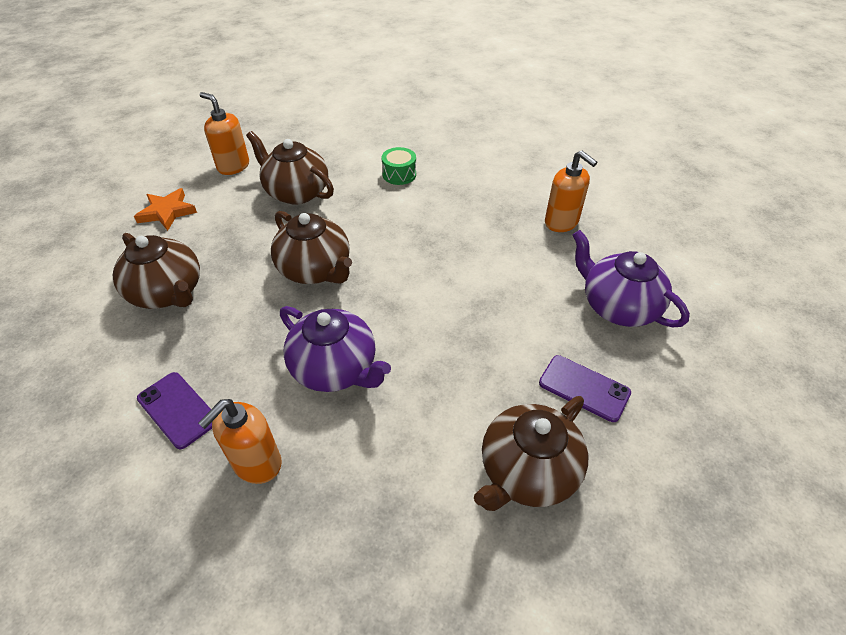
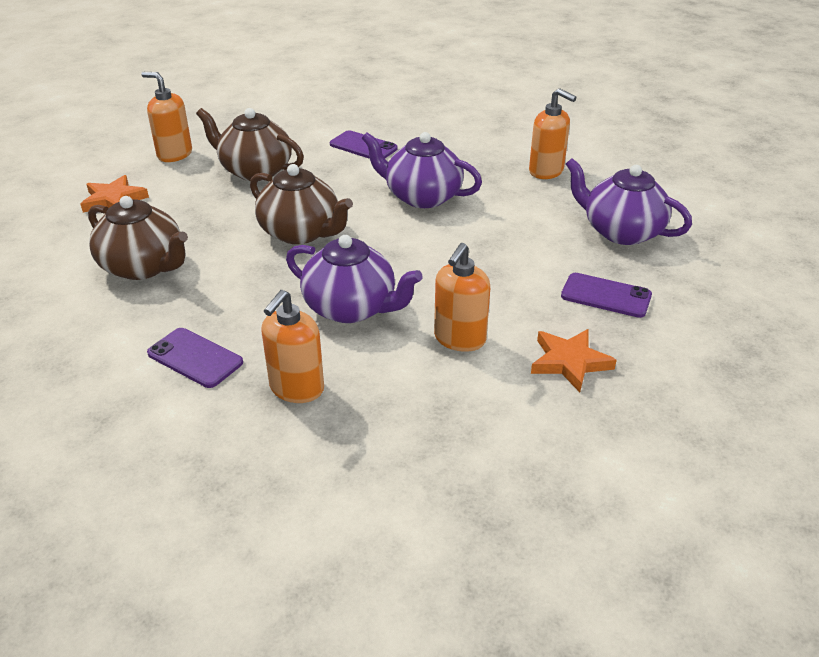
camera: 10 degrees left, 10 degrees down
(399, 174) = (363, 146): green drum -> purple phone
(426, 423) = (459, 339): none -> orange soap dispenser
(436, 240) = (422, 197): none -> purple teapot
(527, 471) = (569, 362): brown teapot -> orange star

